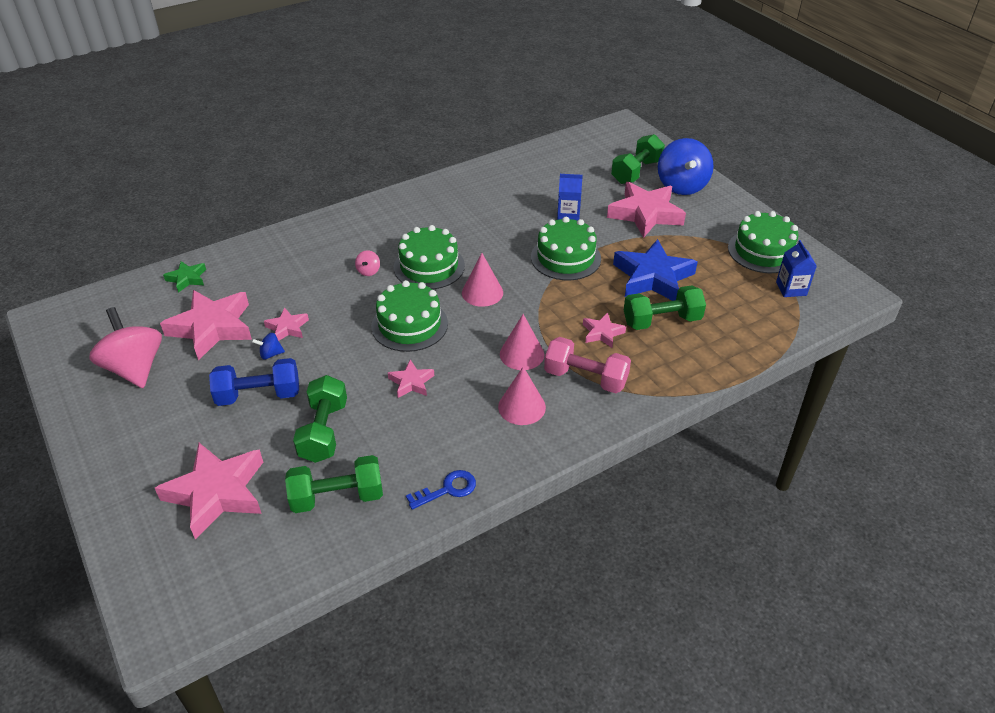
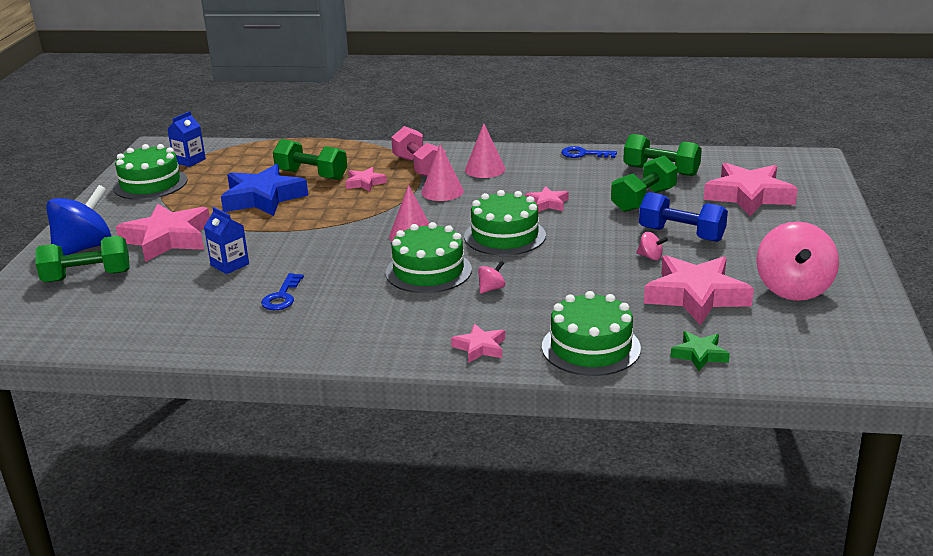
camera: 140 degrees left, 15 degrees down
(270, 354) = (650, 257): blue spinning top -> pink spinning top
(287, 328) = (619, 270): pink star -> pink star (480, 347)
(497, 209) = (282, 296): none -> blue key
(565, 258) = (300, 233): green cake -> green cake (591, 347)

